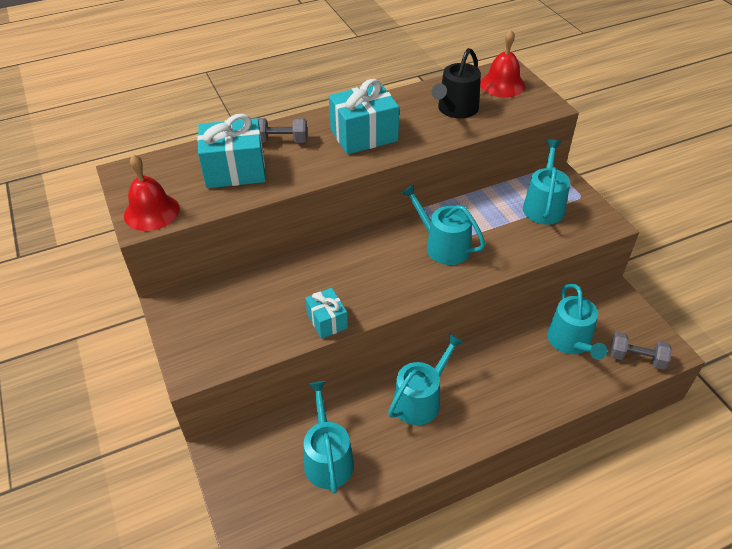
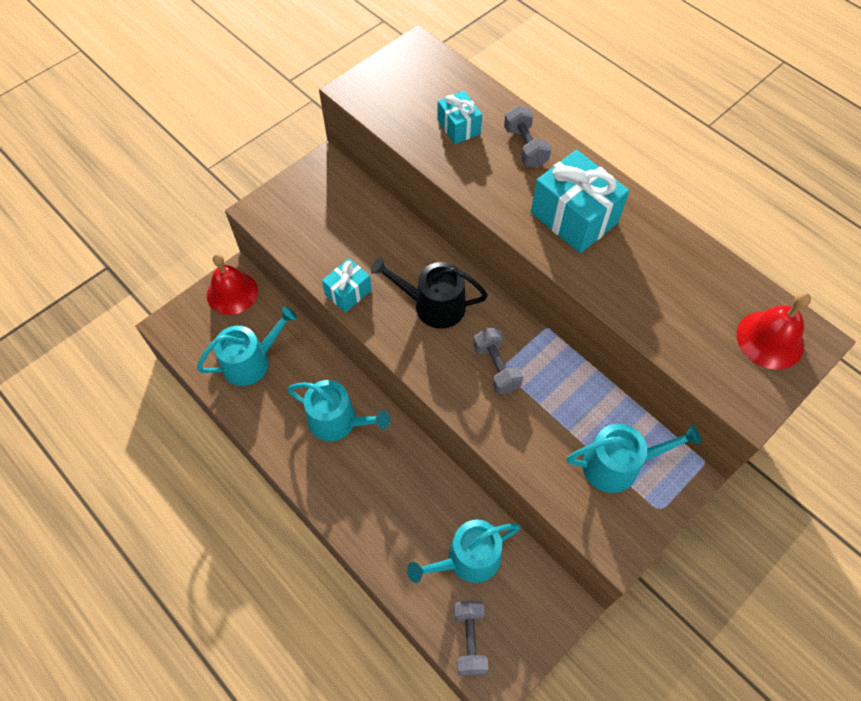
camera: 70 degrees right, 15 degrees up
(151, 212) = (371, 90): red bell -> red bell (232, 292)
(235, 170) = (459, 127): turquoise gift -> turquoise gift, size x0.57
(442, 246) = (496, 367): turquoise watering can -> grey dumbbell
(455, 109) = (678, 297): black watering can -> black watering can (433, 305)

